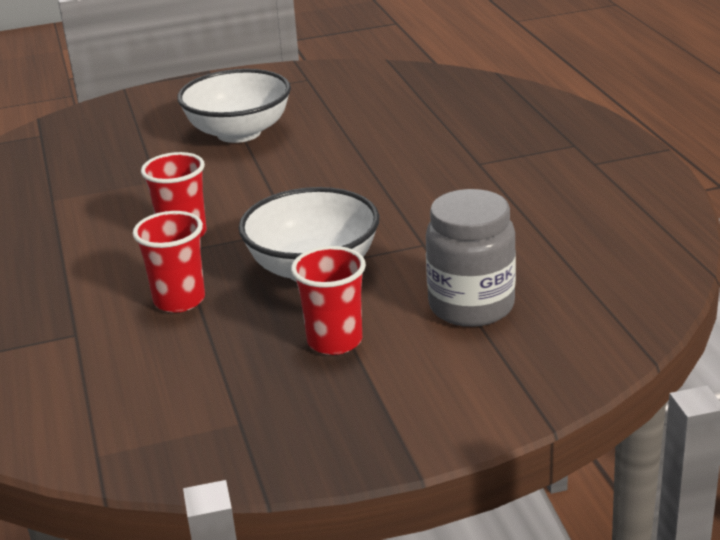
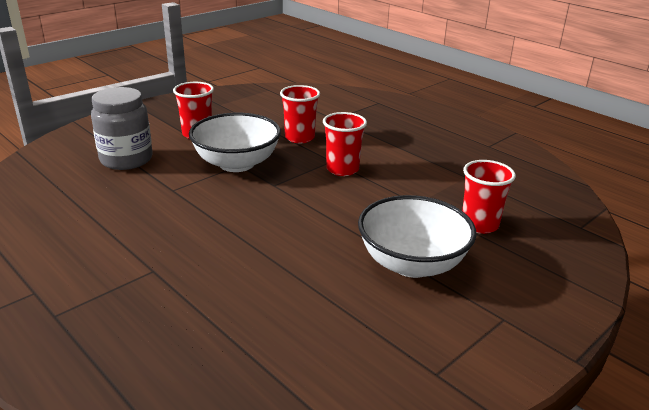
camera: 150 degrees right, 0 degrees up
(128, 151) = (479, 224): none -> red cup

